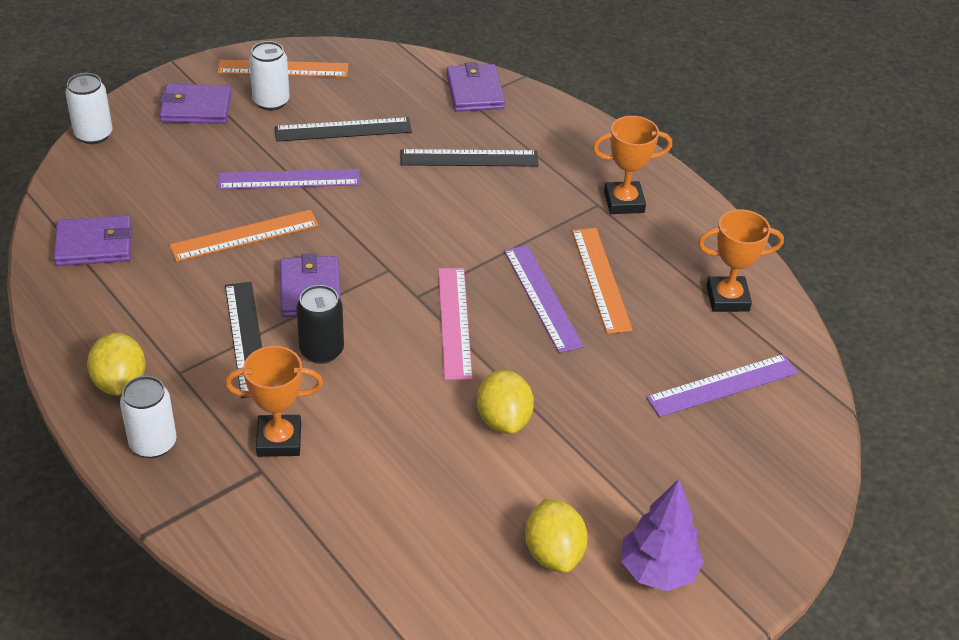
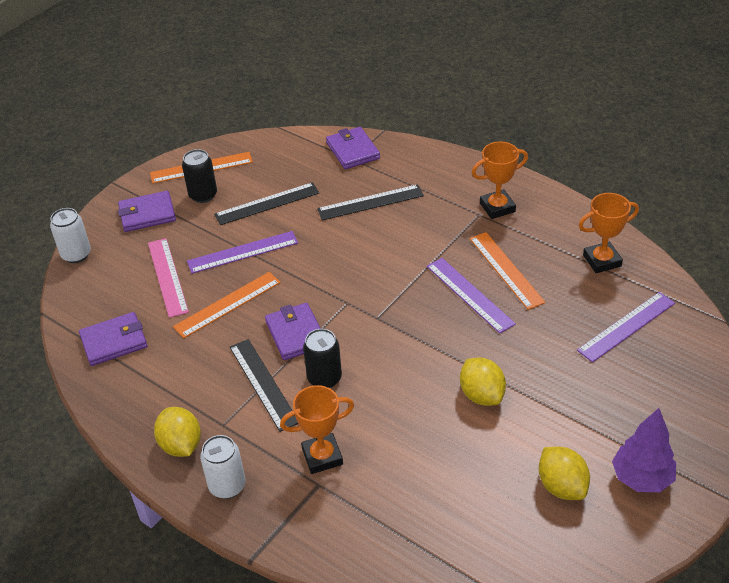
camera: 10 degrees left, 0 degrees up
(271, 101) = (203, 195): white can -> black can
(455, 322) = (414, 330): pink ruler -> pink ruler (168, 277)

